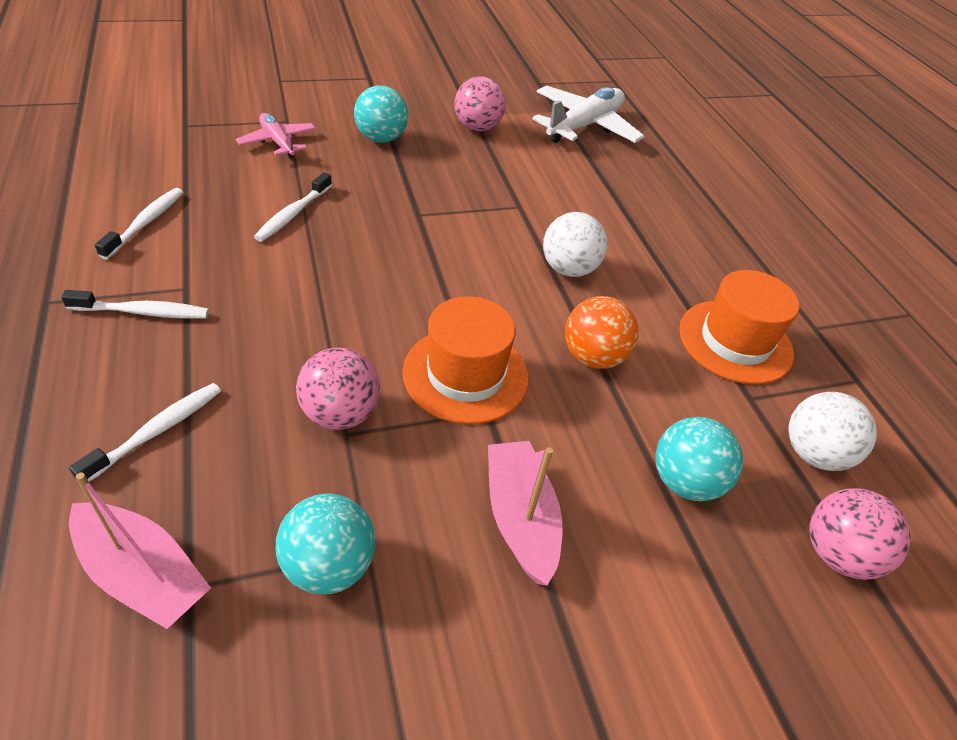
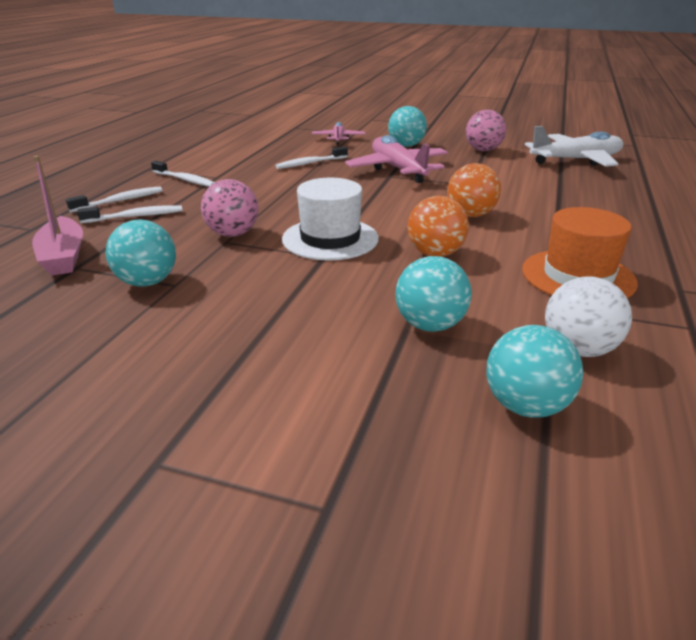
camera: 40 degrees right, 15 degrees down
(146, 223) = (228, 154): white toothbrush -> white toothbrush (120, 201)
(416, 197) = (398, 169): none -> pink plane
(465, 374) = (330, 239): orange hat -> white hat
(520, 518) = (281, 301): pink boat -> none
(569, 269) = (471, 215): white ball -> orange ball
(837, 554) = (525, 406): pink ball -> turquoise ball

